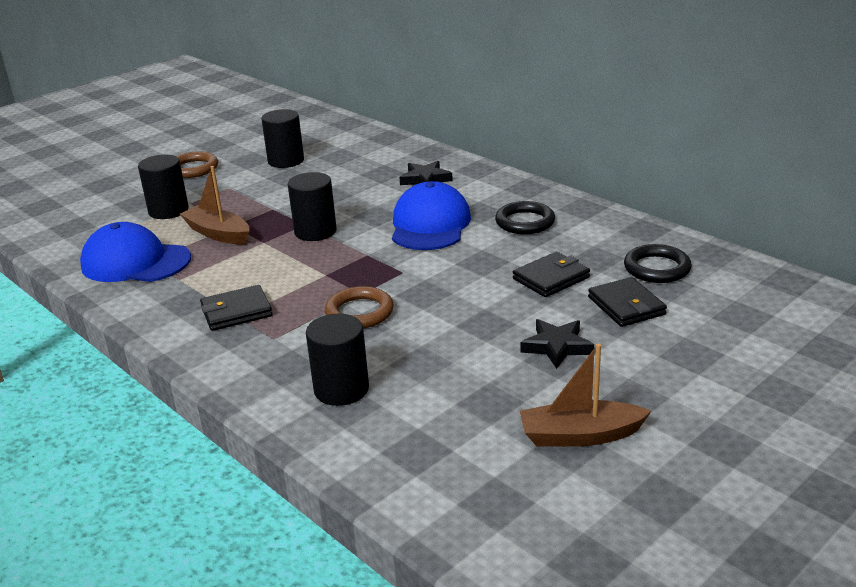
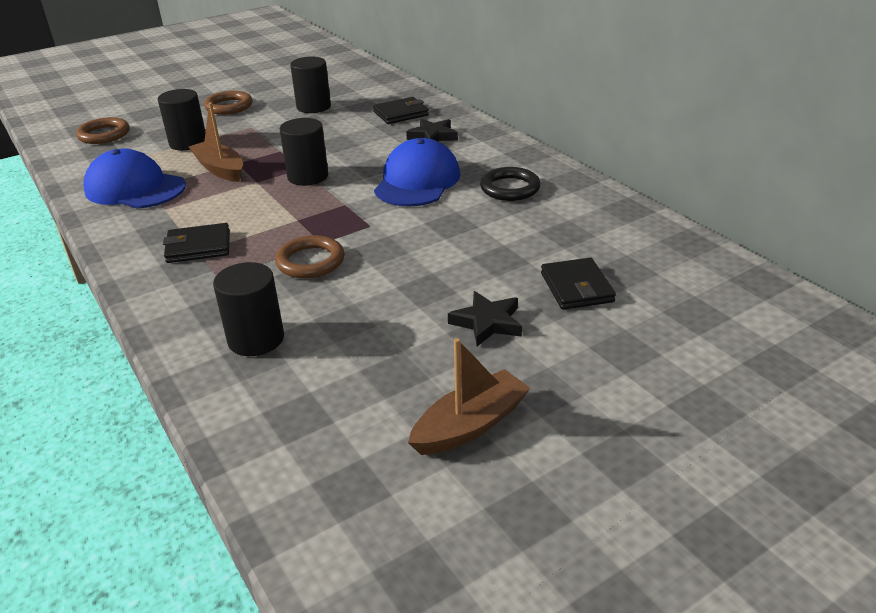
camera: 10 degrees right, 5 degrees up
(68, 211) = (104, 135): none -> brown ring
(551, 278) = (511, 249): black wallet -> black wallet (401, 114)
(580, 435) = (470, 425): brown boat -> brown boat turned 135 degrees clockwise
(657, 268) = (624, 251): black ring -> none

